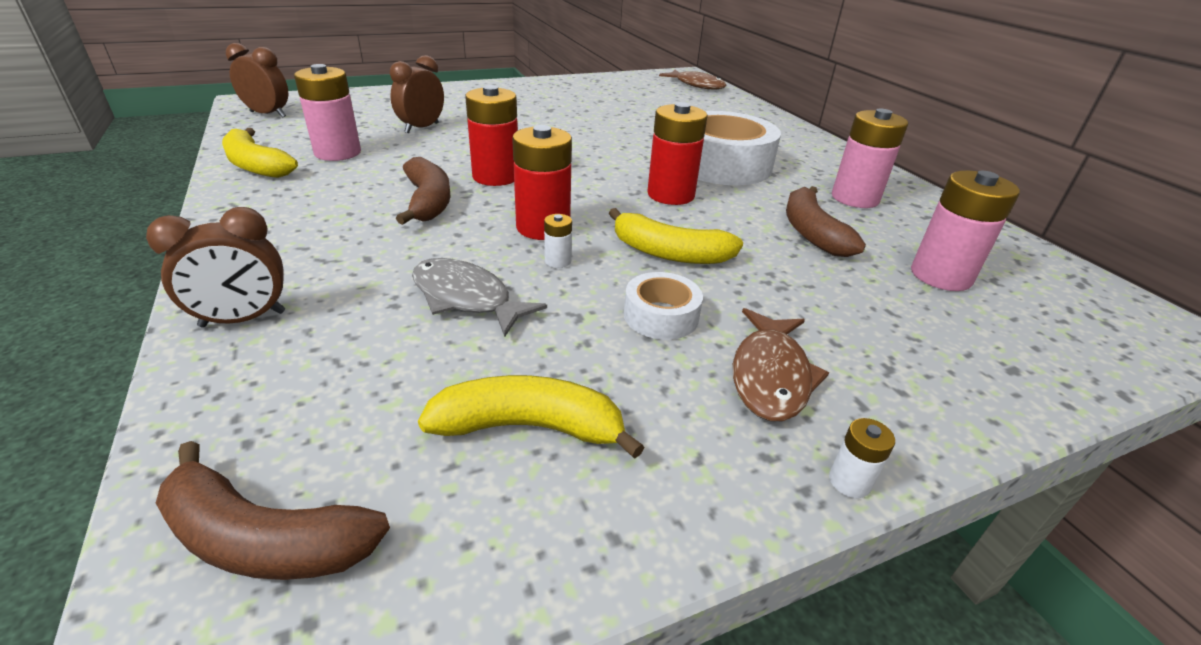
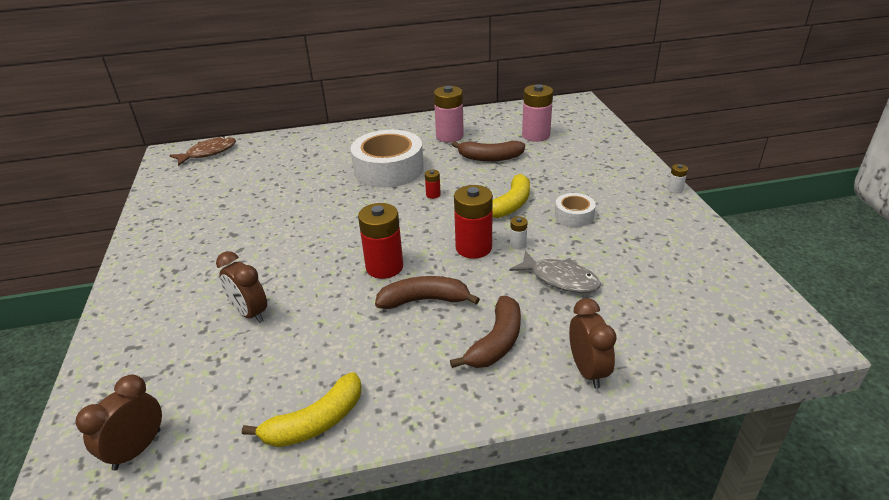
camera: 75 degrees left, 0 degrees up
(265, 539) = (741, 328): brown banana -> brown banana (496, 342)
(337, 153) = (299, 366): pink battery -> none
(466, 298) = (560, 279): grey fish -> grey fish turned 105 degrees counterclockwise
(529, 426) = (662, 259): yellow banana -> none
(670, 195) = (433, 195): red battery -> red battery, size x0.45
(771, 375) = (617, 194): brown fish -> none

